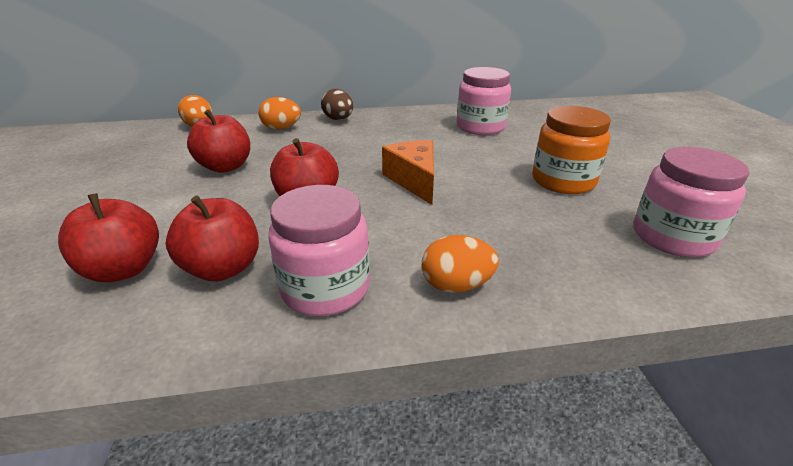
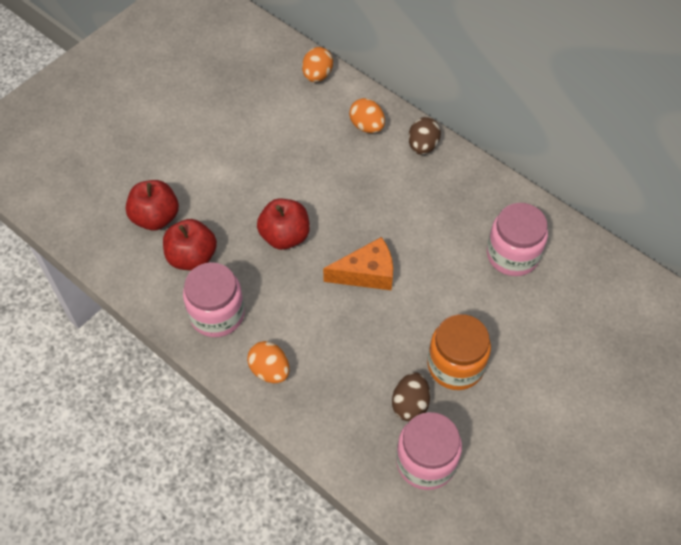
camera: 50 degrees right, 25 degrees up
(225, 167) = (280, 154): red apple -> none
(414, 180) = (366, 273): orange cheese -> orange cheese turned 45 degrees clockwise
(589, 217) = (410, 404): none -> brown egg

